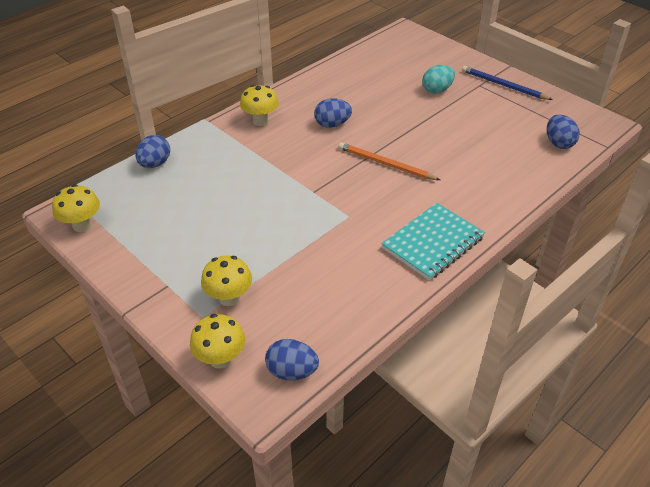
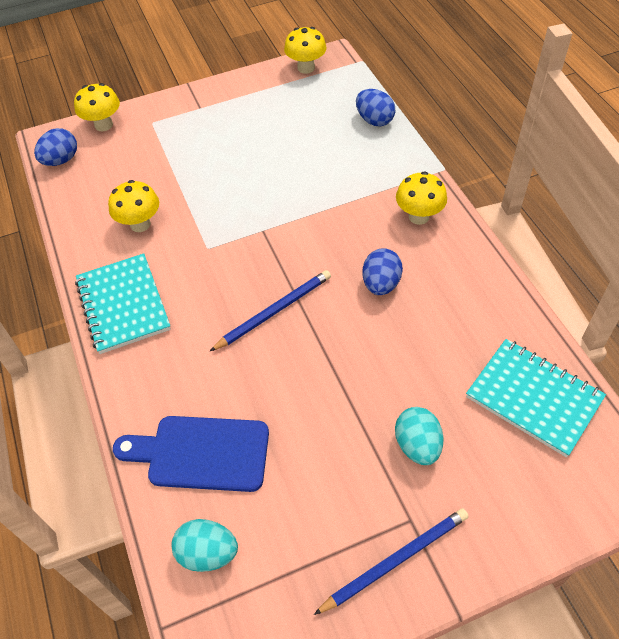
camera: 115 degrees right, 10 degrees up
(229, 298) = (160, 140): yellow mushroom -> yellow mushroom (140, 224)
(379, 61) = (533, 398): none -> turquoise notebook
(385, 164) = (274, 311): orange pencil -> blue pencil
(509, 163) = (201, 453): none -> blue cutting board
(558, 143) = (207, 553): blue egg -> turquoise egg

